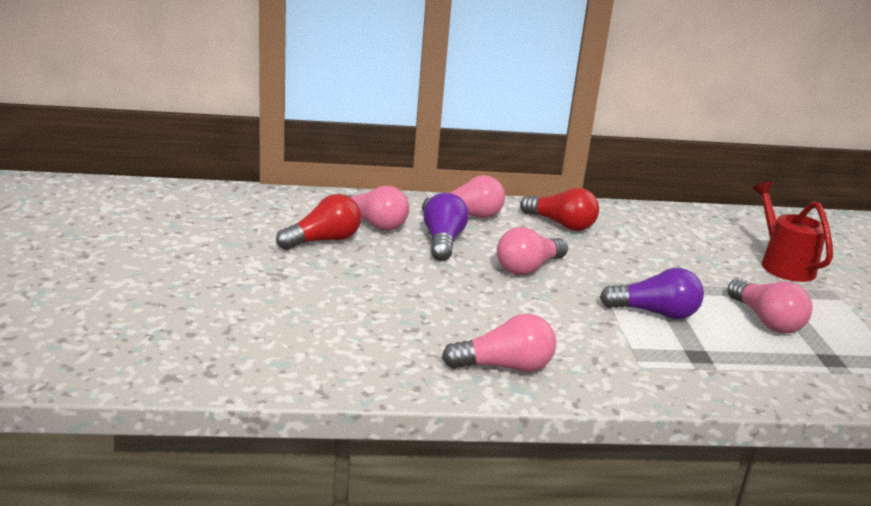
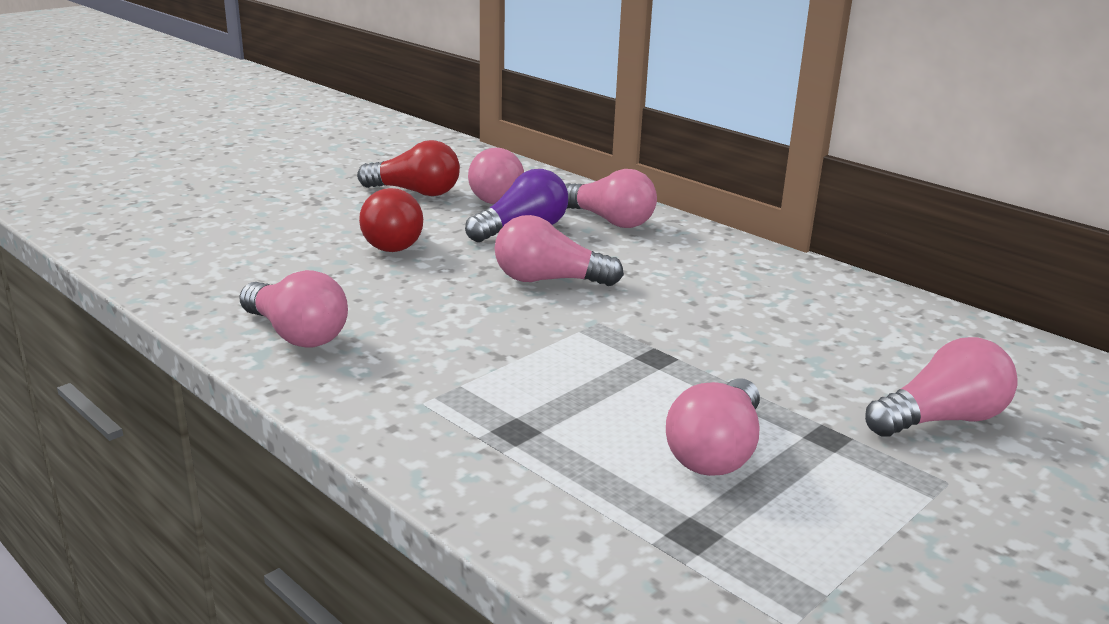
camera: 50 degrees right, 0 degrees up
(561, 224) = (702, 263): red light bulb -> red light bulb (392, 241)
(655, 313) = (581, 374): purple light bulb -> none
(782, 264) = (941, 419): red watering can -> pink light bulb

